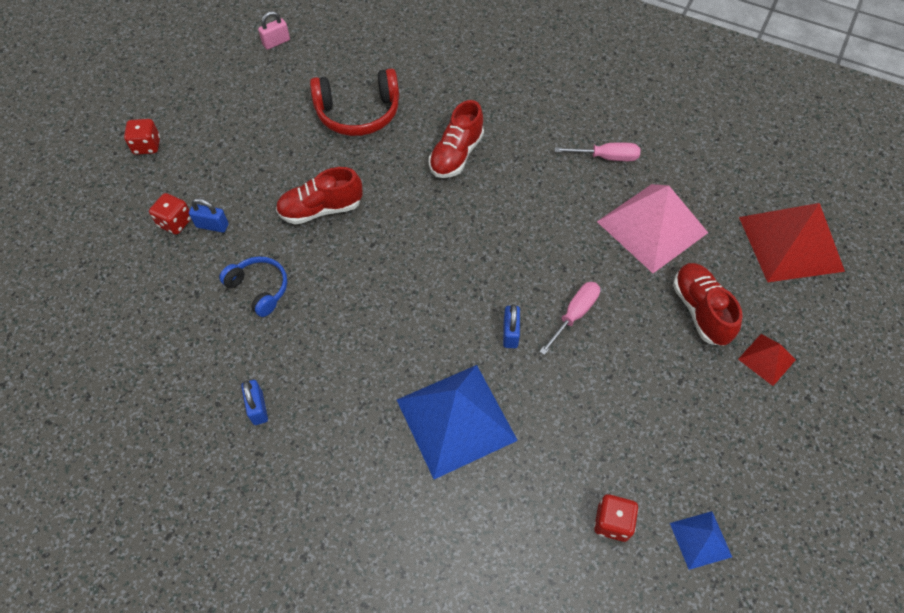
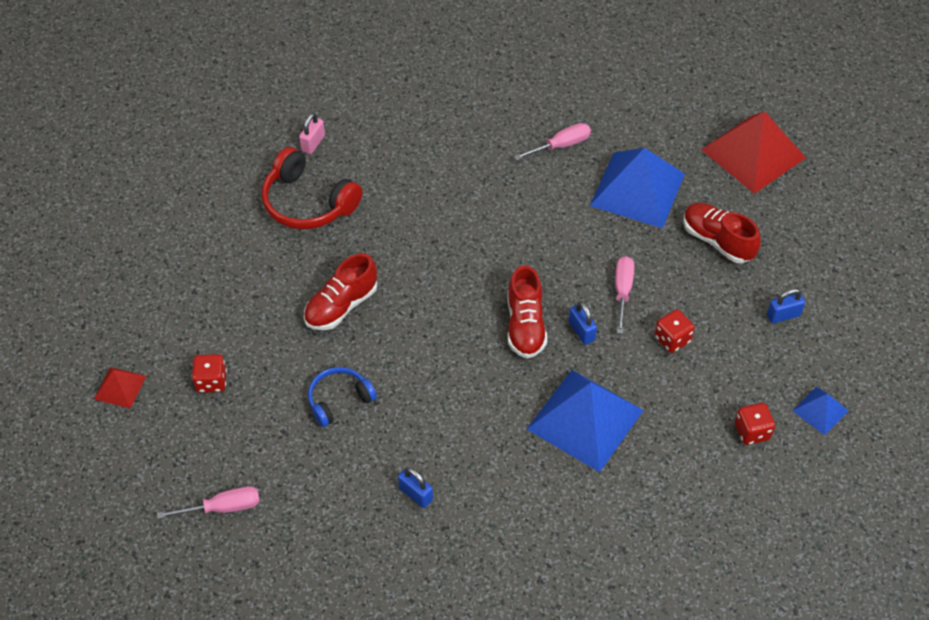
camera: 30 degrees left, 5 degrees down
(101, 333) = (222, 508): none -> pink screwdriver
(147, 146) = (121, 326): red dice -> red dice (672, 339)
(212, 225) = (250, 367): blue padlock -> blue padlock (783, 315)
(259, 289) = (339, 400): blue headphones -> blue headphones turned 45 degrees counterclockwise
(276, 42) = (170, 168): pink padlock -> pink padlock (313, 143)
(358, 113) = (308, 203): red headphones -> red headphones turned 75 degrees clockwise
(456, 155) = (428, 201): red shoe -> red shoe (525, 326)
(652, 227) = (637, 189): pink pyramid -> blue pyramid
(767, 359) = (789, 255): red pyramid -> red pyramid (120, 387)

